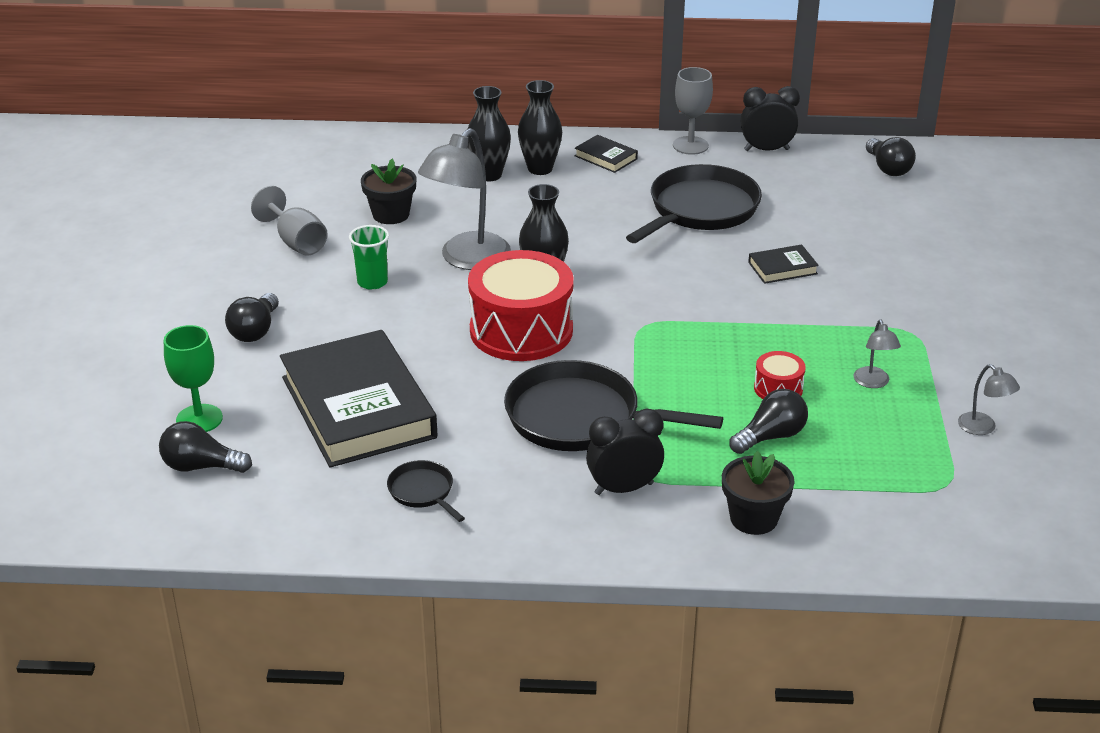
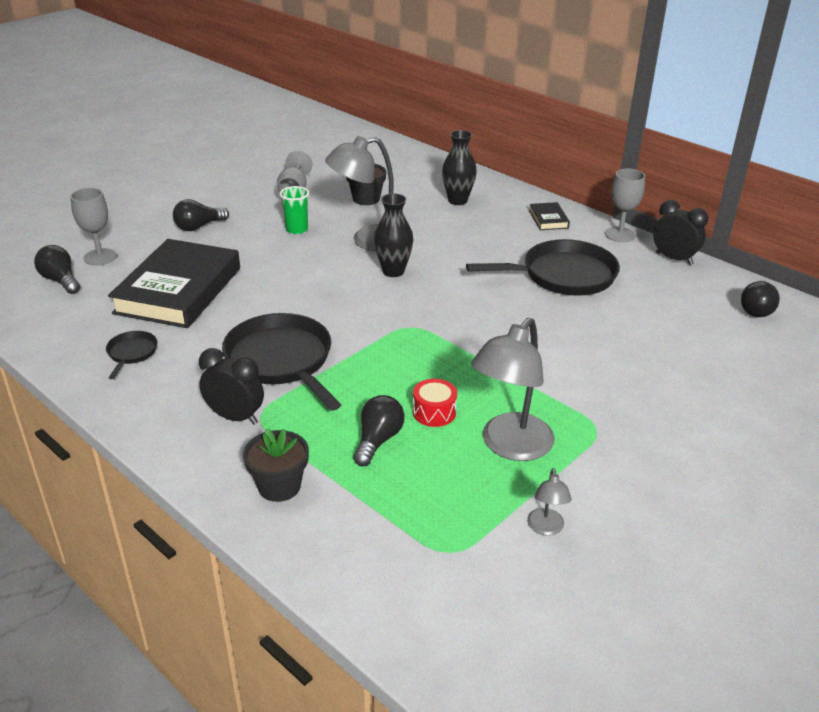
camera: 40 degrees right, 0 degrees up
(199, 419) = (100, 257): green goblet -> grey goblet
(521, 330) = (332, 293): red drum -> none
(540, 169) = (495, 209): black vase -> none
(771, 436) = (378, 440): black light bulb -> black light bulb turned 75 degrees counterclockwise
(782, 268) = (564, 337): black book -> none
(873, 383) = (510, 446): grey lamp -> grey lamp, size x2.17

